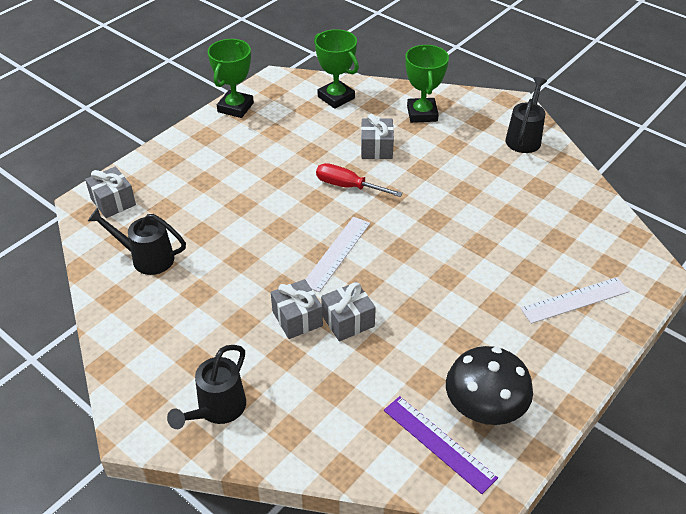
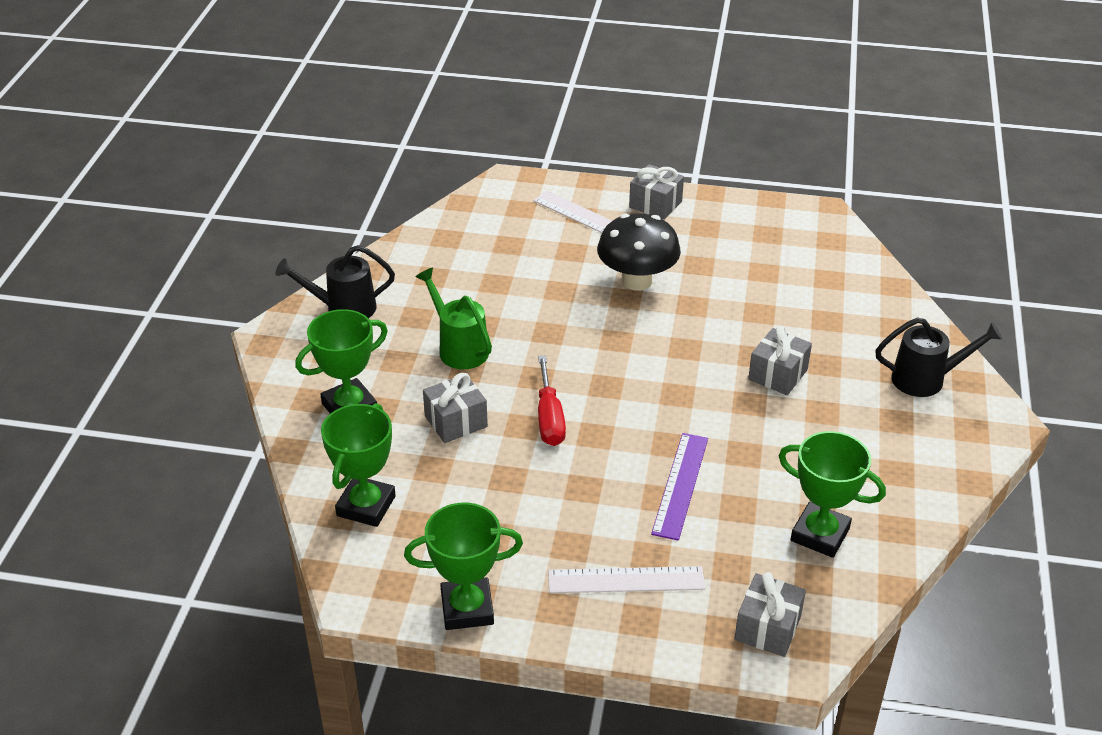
camera: 120 degrees left, 5 degrees down
(146, 258) = (820, 534): black watering can -> green trophy
(337, 253) = (665, 383): white ruler -> white ruler (626, 580)
(348, 321) = (746, 340): grey gift -> grey gift (655, 204)
(439, 443) = (815, 247): purple ruler -> purple ruler (680, 485)
(447, 172) = (459, 347): none -> green watering can
(484, 410) = (758, 234): black mushroom -> black mushroom (637, 281)

